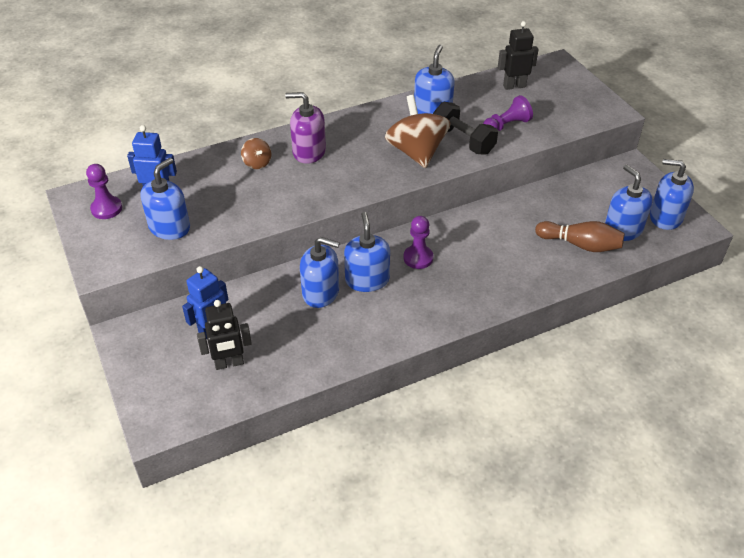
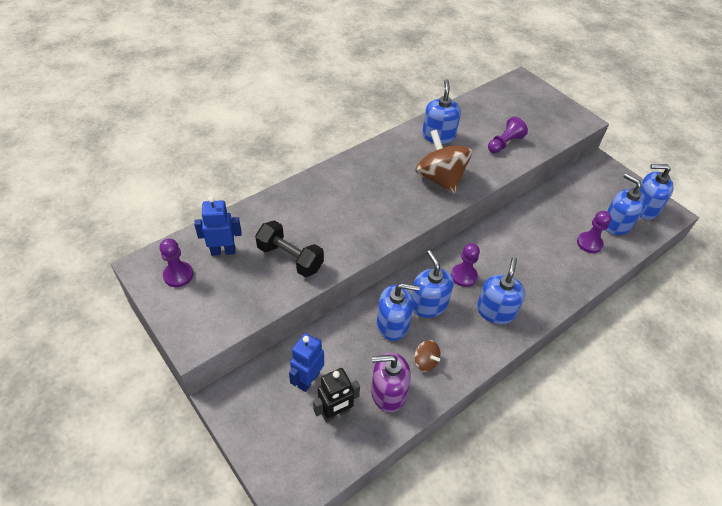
camera: 15 degrees left, 5 degrees up
(169, 227) = (246, 286): blue soap dispenser -> blue soap dispenser (495, 311)
(257, 163) = (305, 207): brown spinning top -> brown spinning top (425, 361)
(309, 152) = (347, 190): purple soap dispenser -> purple soap dispenser (388, 392)
(463, 141) = (474, 162): black dumbbell -> black dumbbell (290, 258)
(514, 86) = (496, 105): black robot -> none
(580, 245) = (589, 243): brown bowling pin -> purple pawn

